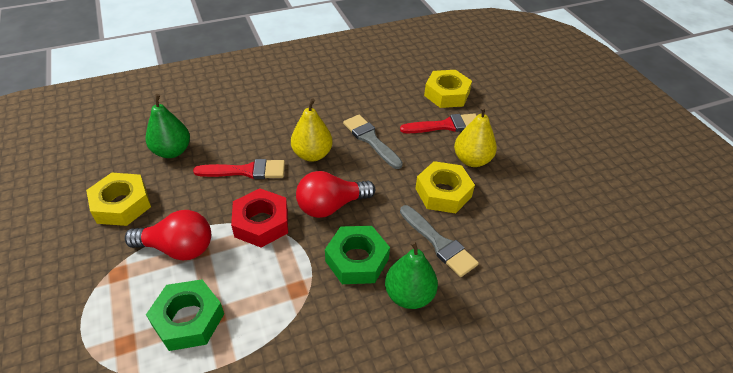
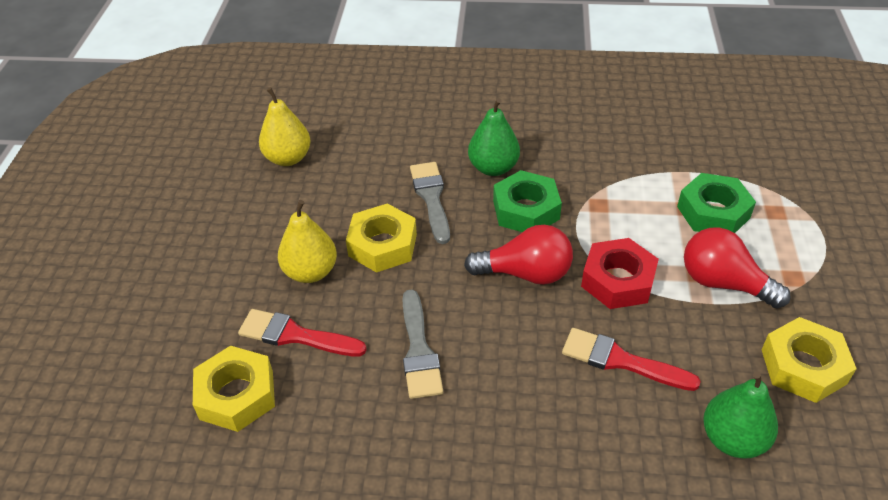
camera: 150 degrees left, 0 degrees up
(312, 154) = (516, 355): yellow pear -> yellow pear (288, 158)

